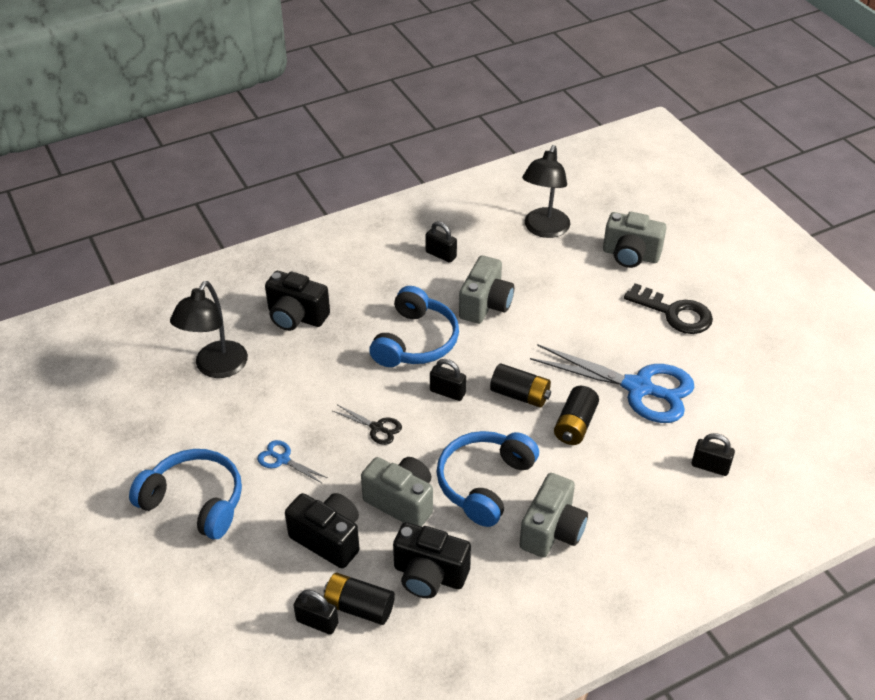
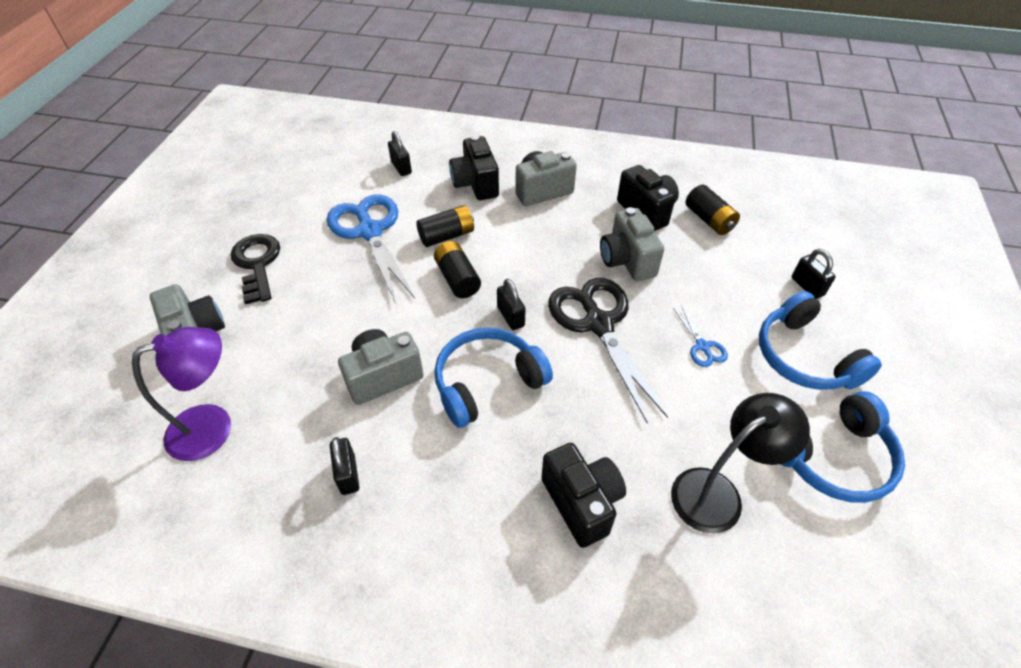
camera: 140 degrees left, 5 degrees up
(317, 622) = (744, 227): black padlock -> black padlock (807, 286)
(328, 539) = (702, 268): black camera -> black camera (475, 184)
(377, 428) = (598, 324): black scissors -> black scissors, size x2.29
(484, 483) = (554, 239): blue headphones -> blue headphones (832, 457)
(544, 229) = (213, 426): black lamp -> purple lamp

